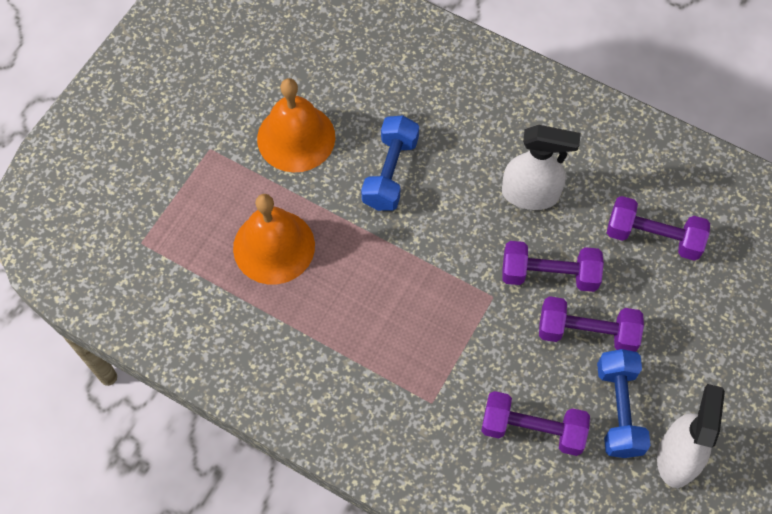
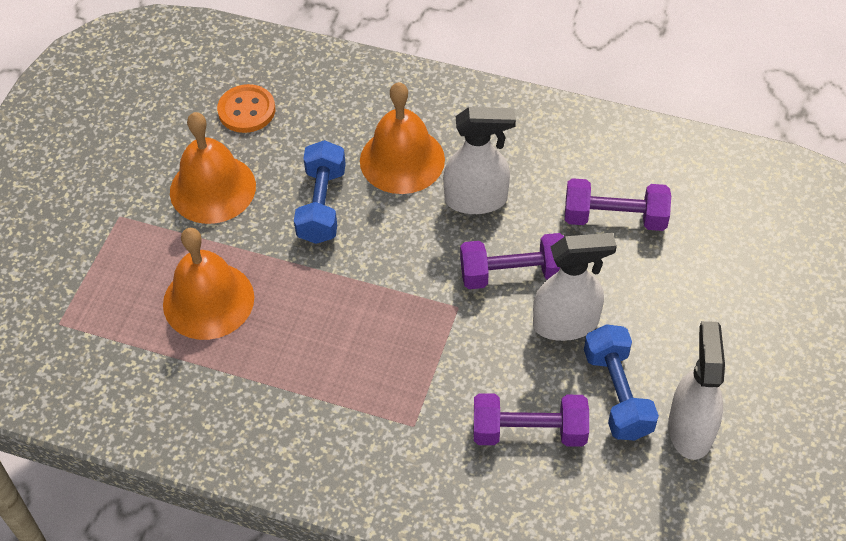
camera: 10 degrees left, 10 degrees down
(339, 65) = (246, 110): none -> orange button
(471, 141) = (402, 160): none -> orange bell
(587, 332) = (566, 323): purple dumbbell -> white spray bottle

